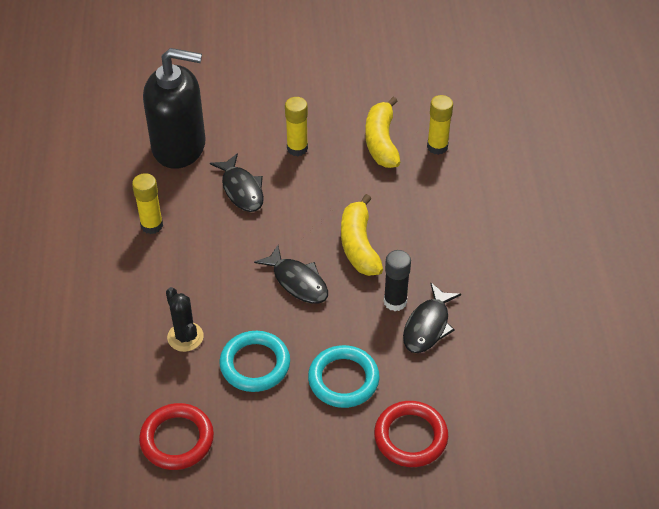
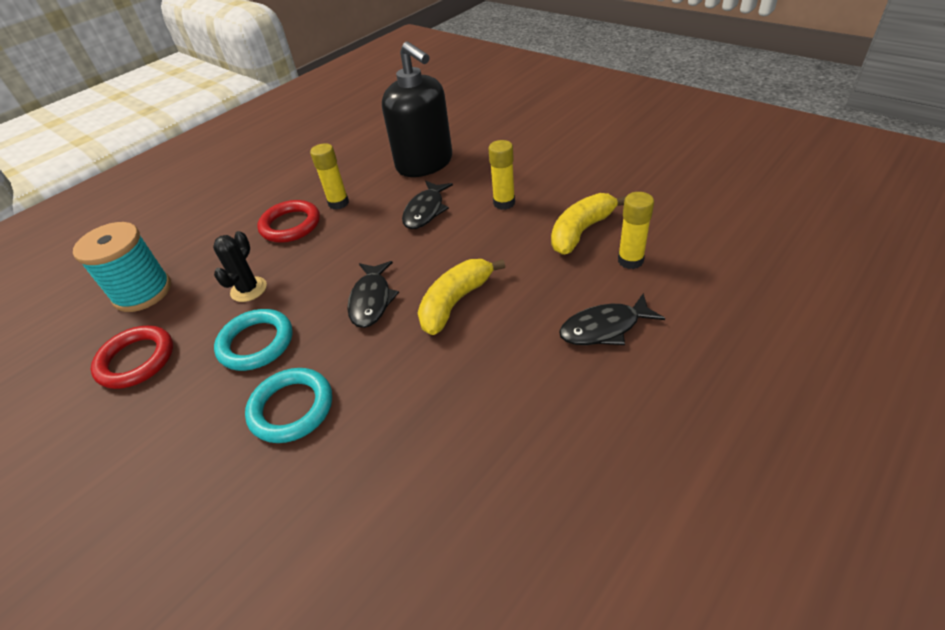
camera: 50 degrees right, 5 degrees down
(89, 400) = (143, 292): none -> turquoise spool
(395, 301) = (422, 371): black glue stick -> none
(410, 437) = (263, 516): red ring -> red ring (290, 225)
(428, 326) = (420, 416): black fish -> black fish (604, 328)

